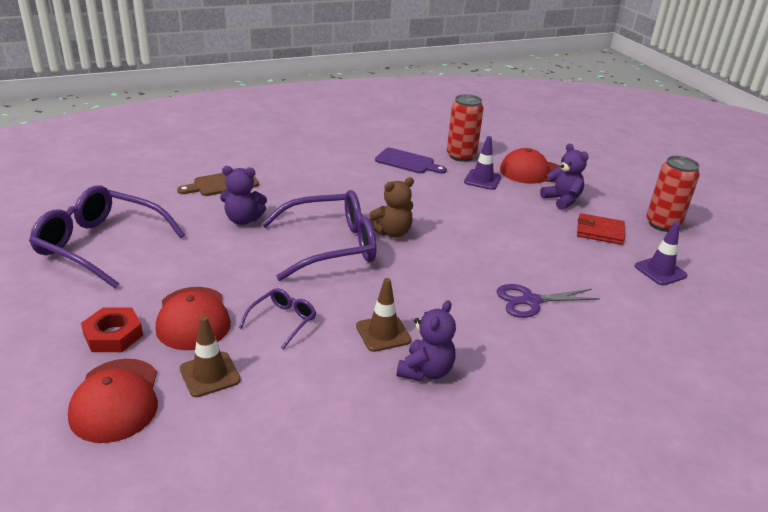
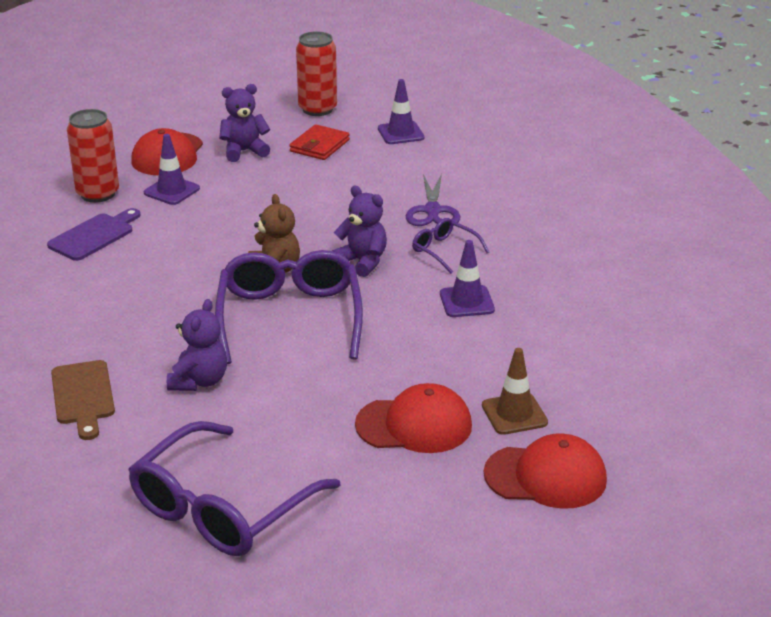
camera: 75 degrees left, 0 degrees up
(113, 335) = (434, 485): red nut -> none
(283, 321) = (433, 362): purple glasses -> purple glasses (444, 251)
(383, 333) = (466, 302): brown traffic cone -> purple traffic cone
(425, 371) = (528, 286): purple teddy bear -> purple teddy bear (362, 262)

